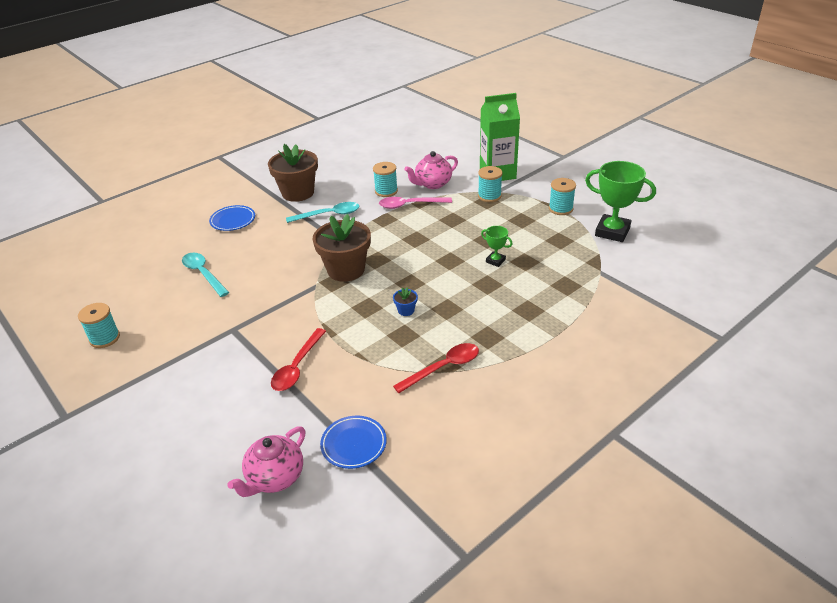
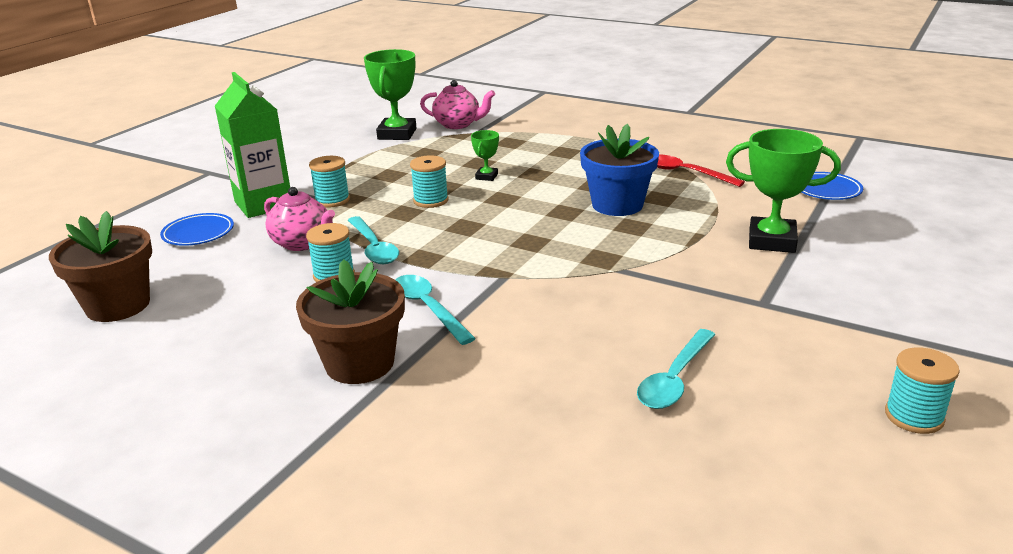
camera: 110 degrees left, 10 degrees down
(233, 220) = (493, 410): blue plate -> blue plate (198, 233)
(275, 478) = (911, 213): pink teapot -> pink teapot (458, 124)
(297, 367) = (771, 241): red spoon -> green trophy
(346, 270) = (568, 257): brown flower pot -> brown flower pot (118, 305)
(406, 310) = (617, 205): blue flower pot -> blue flower pot, size x2.46
(410, 205) = (374, 248): pink spoon -> turquoise spoon
(560, 209) = (354, 160): turquoise spool -> turquoise spool (431, 200)

